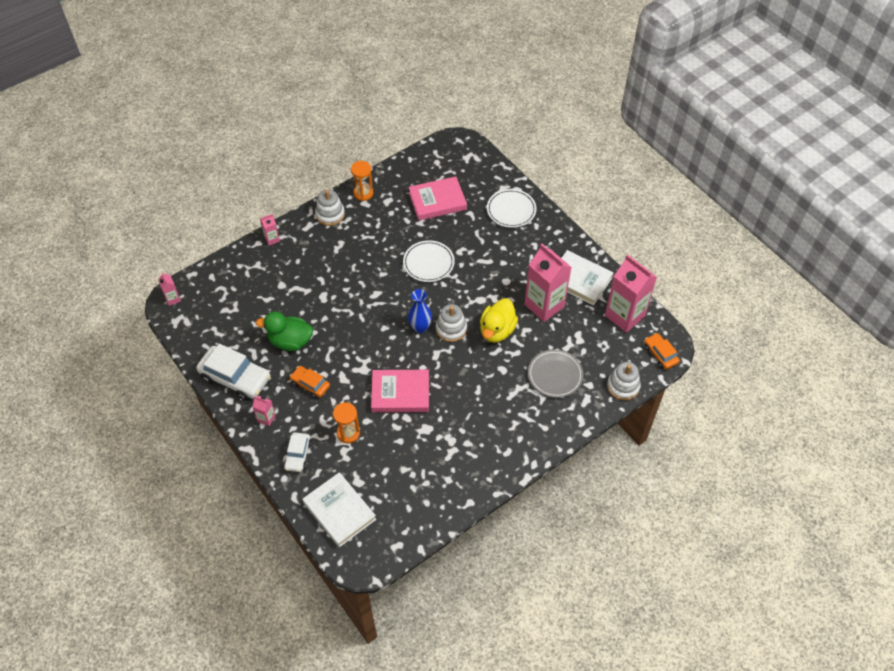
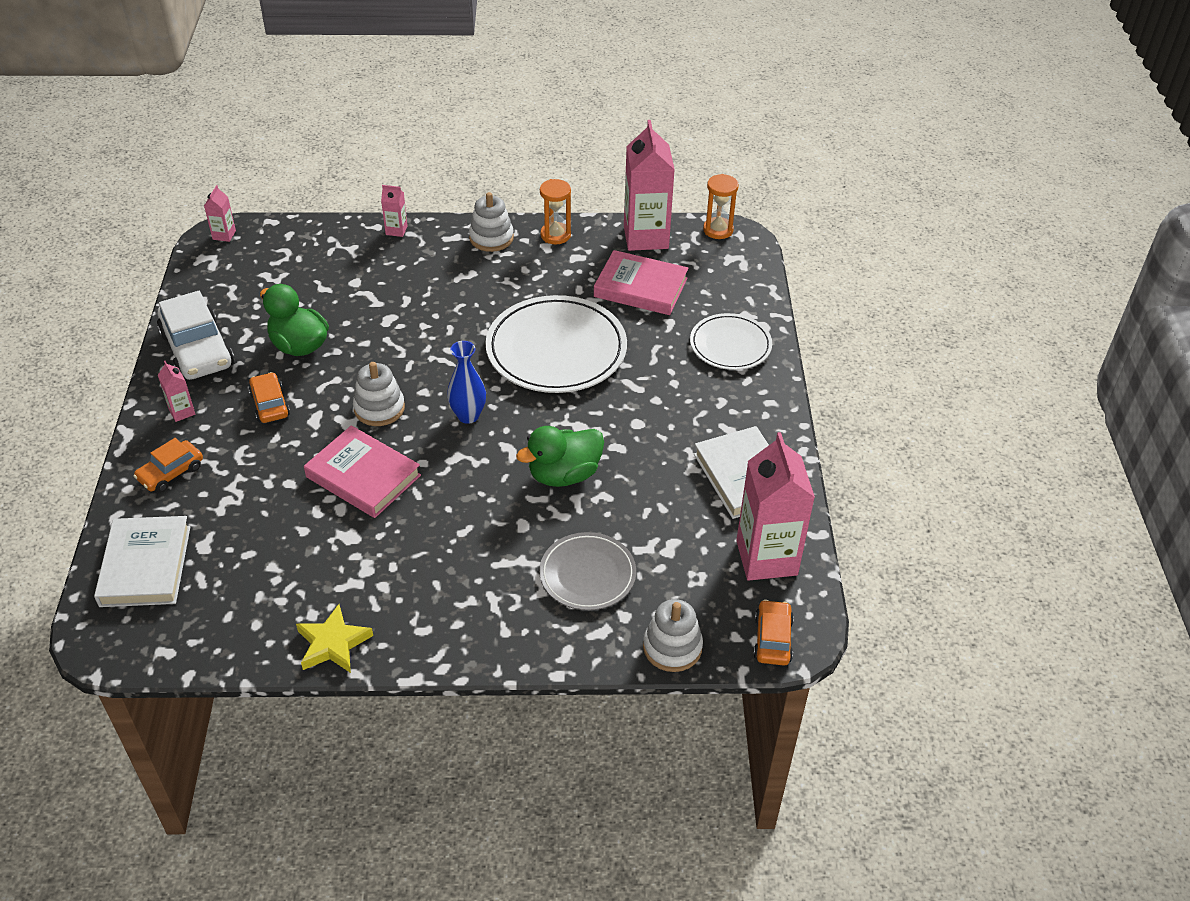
camera: 35 degrees right, 10 degrees down
(298, 455) = (171, 473): white car -> orange car
(348, 433) = (253, 484): orange hourglass -> orange hourglass (718, 230)
(428, 263) = (556, 349): white plate -> white plate, size x1.71
(451, 329) = (506, 439): white stacking toy -> white stacking toy (379, 408)
(473, 486) = (333, 643): none -> yellow star
(497, 330) = (564, 474): yellow duck -> green duck
(544, 305) = (660, 480): pink carton -> pink carton (646, 237)

